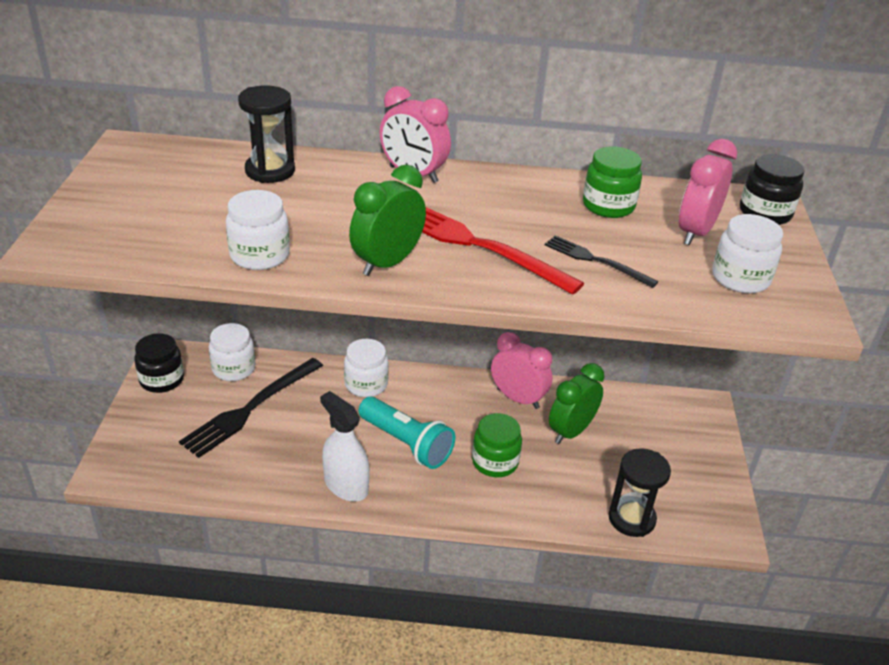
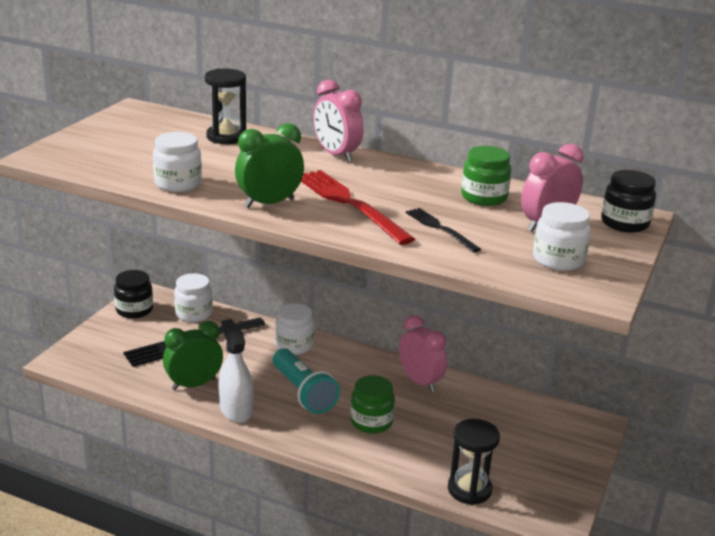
camera: 20 degrees right, 10 degrees down
(571, 431) = (453, 415): green clock -> green clock (194, 384)

